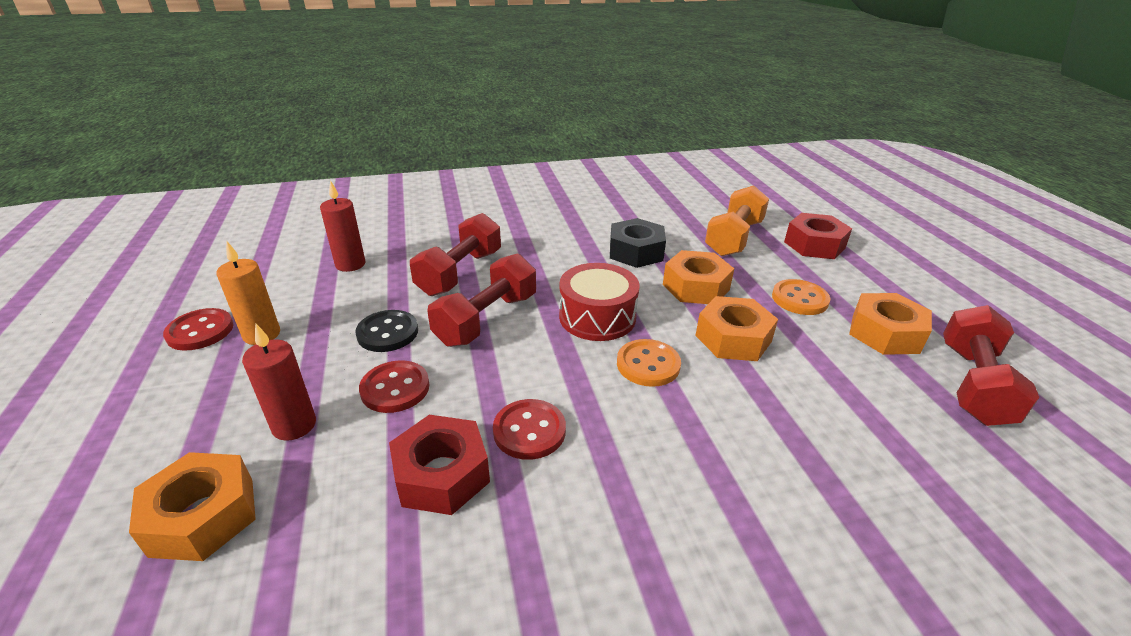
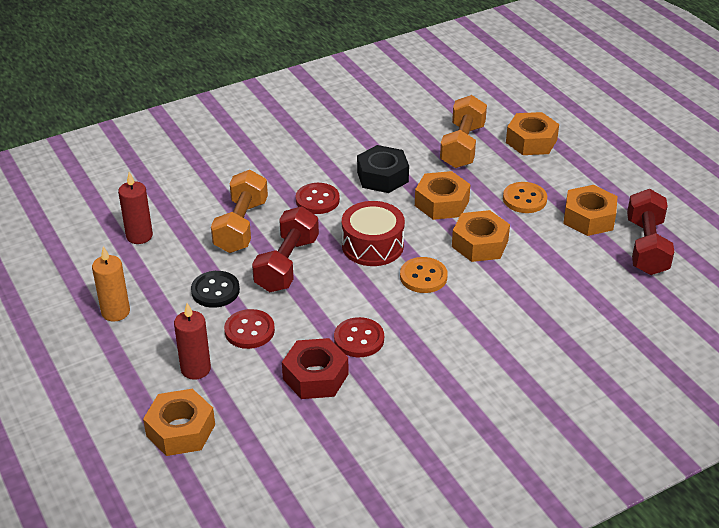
camera: 15 degrees left, 5 degrees up
(200, 331) = (62, 319): red button -> red button (317, 200)
(460, 273) = (241, 226): red dumbbell -> orange dumbbell
(814, 245) = (531, 141): red nut -> orange nut

